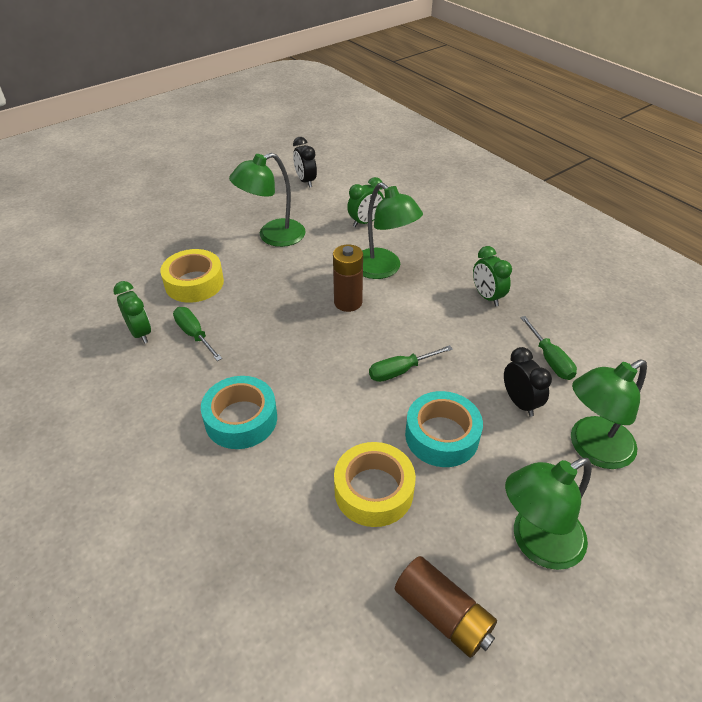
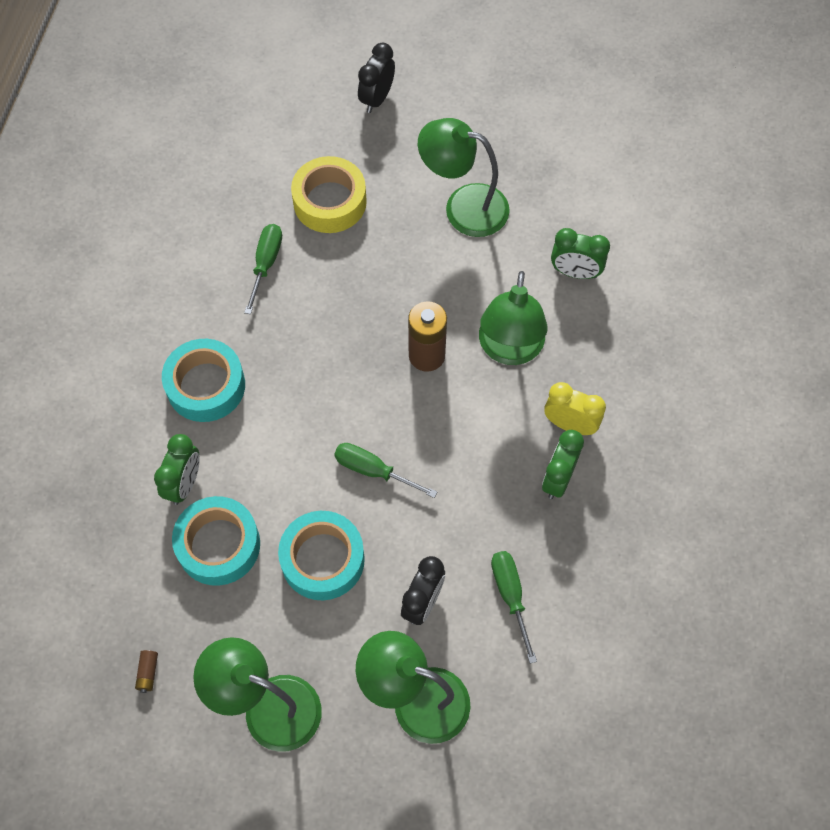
camera: 50 degrees right, 20 degrees up
(140, 333) = (229, 220): green clock -> green clock (184, 484)
(305, 181) = (593, 154): black clock -> black clock (377, 98)
(373, 490) = (218, 545): yellow tape -> turquoise tape
(443, 614) = (148, 673): brown battery -> brown battery, size x0.42
(456, 274) = (570, 424): none -> yellow clock
(549, 359) = (510, 596): green screwdriver -> green screwdriver turned 135 degrees clockwise

